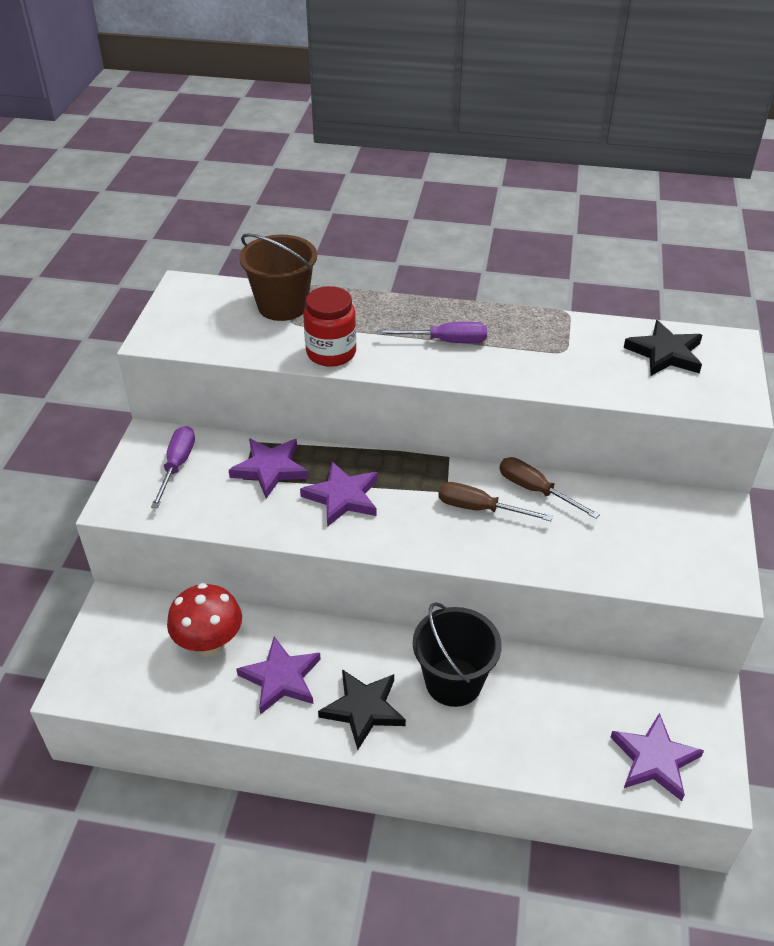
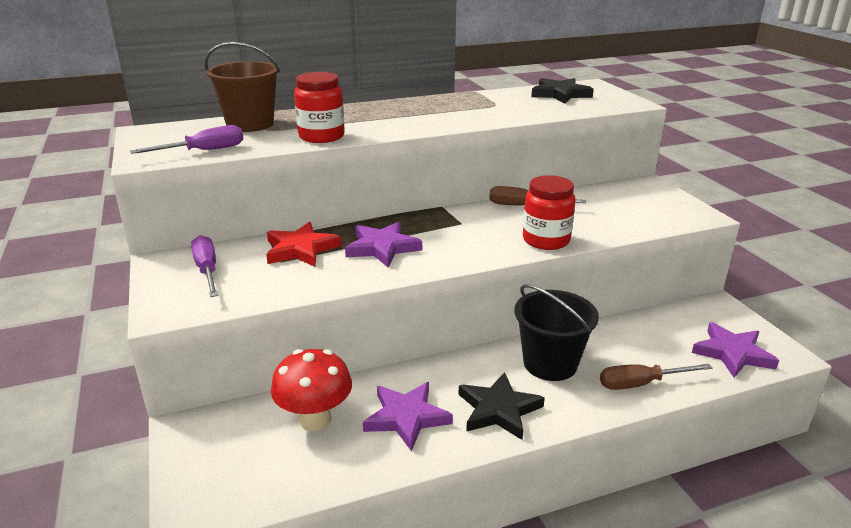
camera: 30 degrees left, 15 degrees down
(270, 469) = (300, 249): purple star -> red star
(445, 341) = (406, 116): purple screwdriver -> purple screwdriver (204, 151)
(479, 509) = (496, 225): brown screwdriver -> brown screwdriver (641, 384)
(509, 552) = (546, 240): none -> red jar

